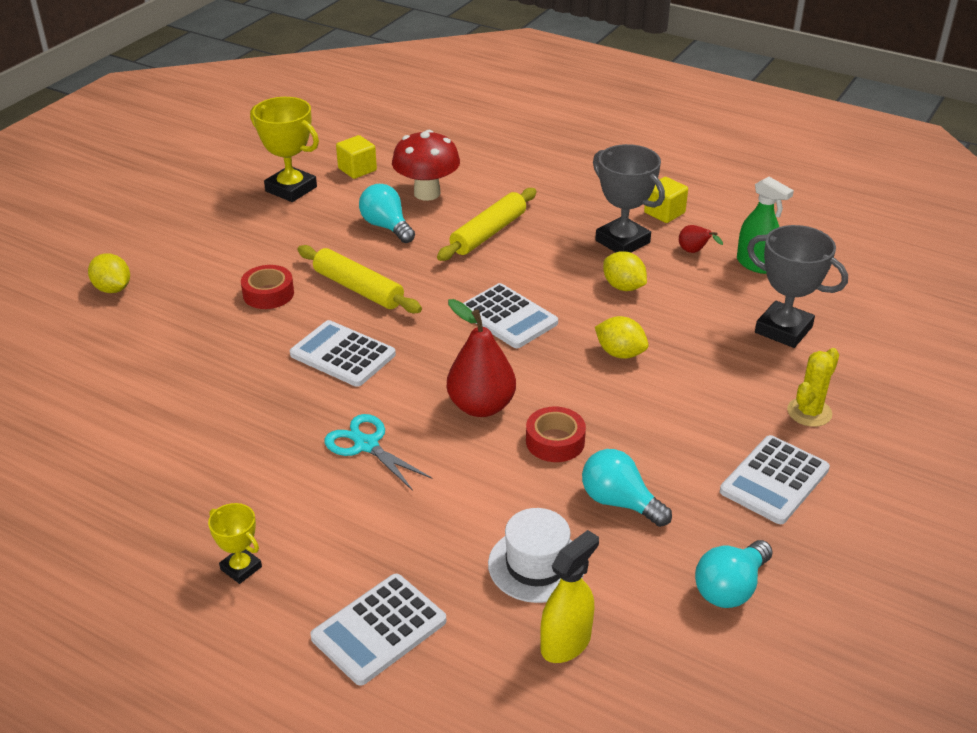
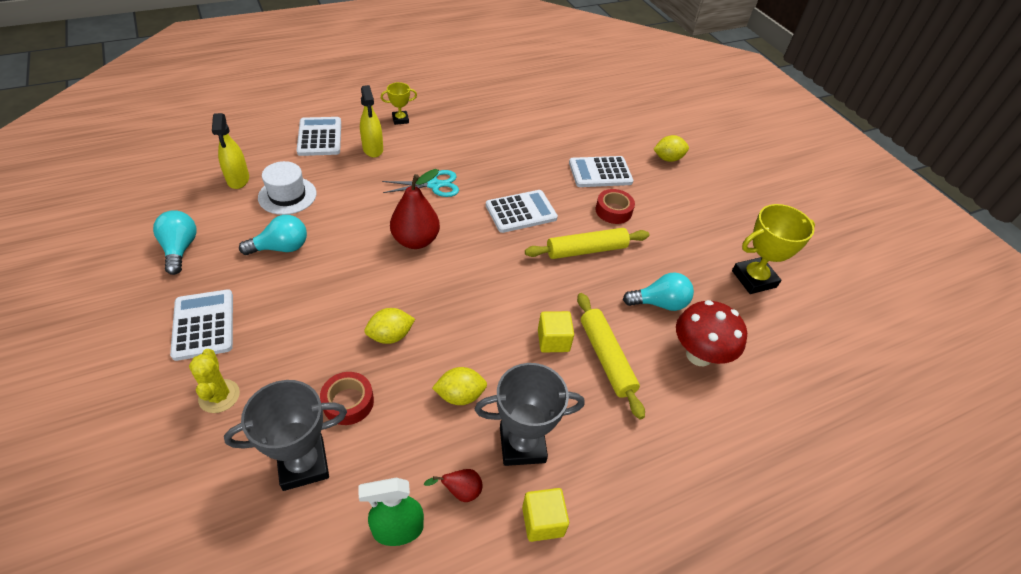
camera: 120 degrees right, 10 degrees up
(348, 549) = (373, 149): none -> yellow spray bottle
(357, 169) = (768, 332): yellow cube -> yellow cube (553, 340)
(508, 317) = (487, 303): white calculator -> white calculator (600, 172)
(555, 441) = (353, 252): red tape -> red tape (348, 402)

